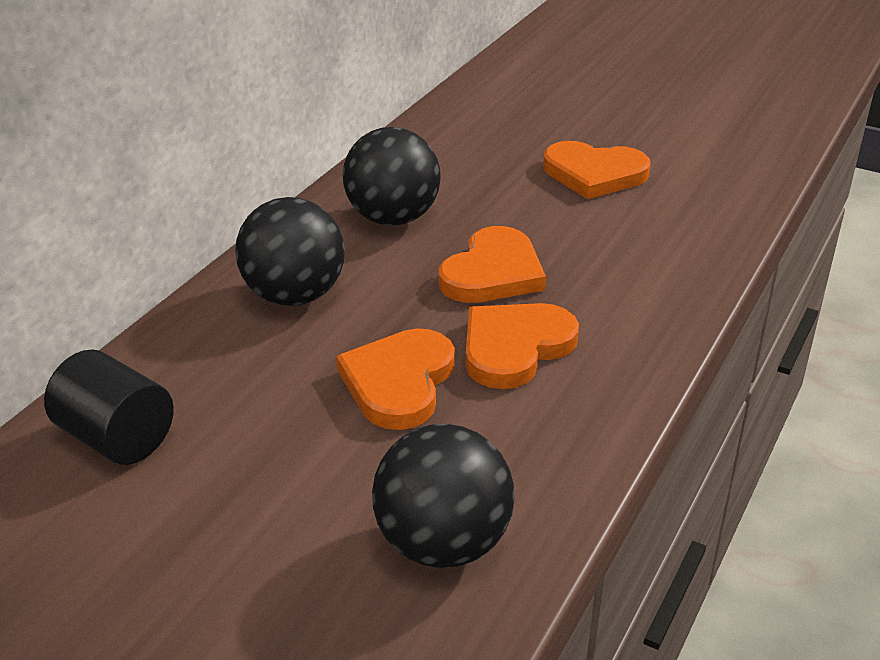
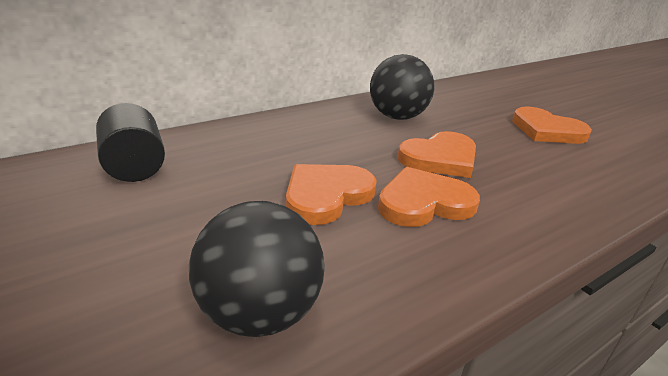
camera: 25 degrees right, 5 degrees down
(294, 296) = (306, 134): black ball -> none

